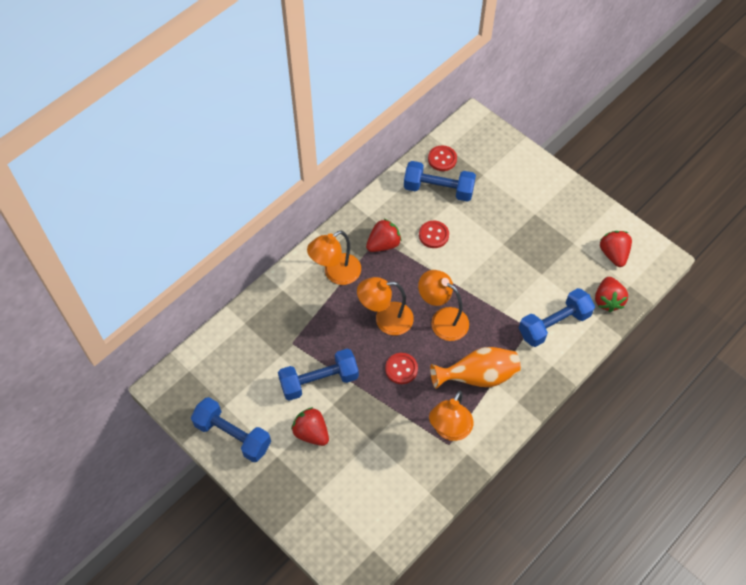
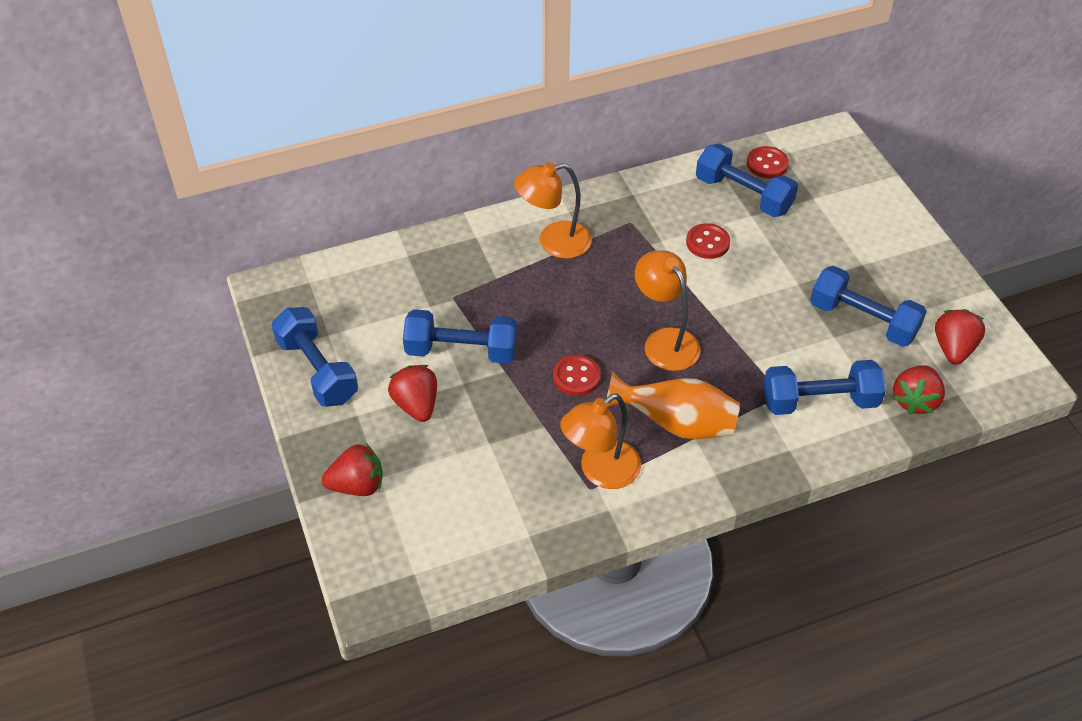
camera: 25 degrees right, 10 degrees down
(383, 244) = (635, 231): red strawberry -> red strawberry (357, 485)
(385, 319) = (588, 314): orange lamp -> none
(553, 255) = (863, 320): none -> blue dumbbell

